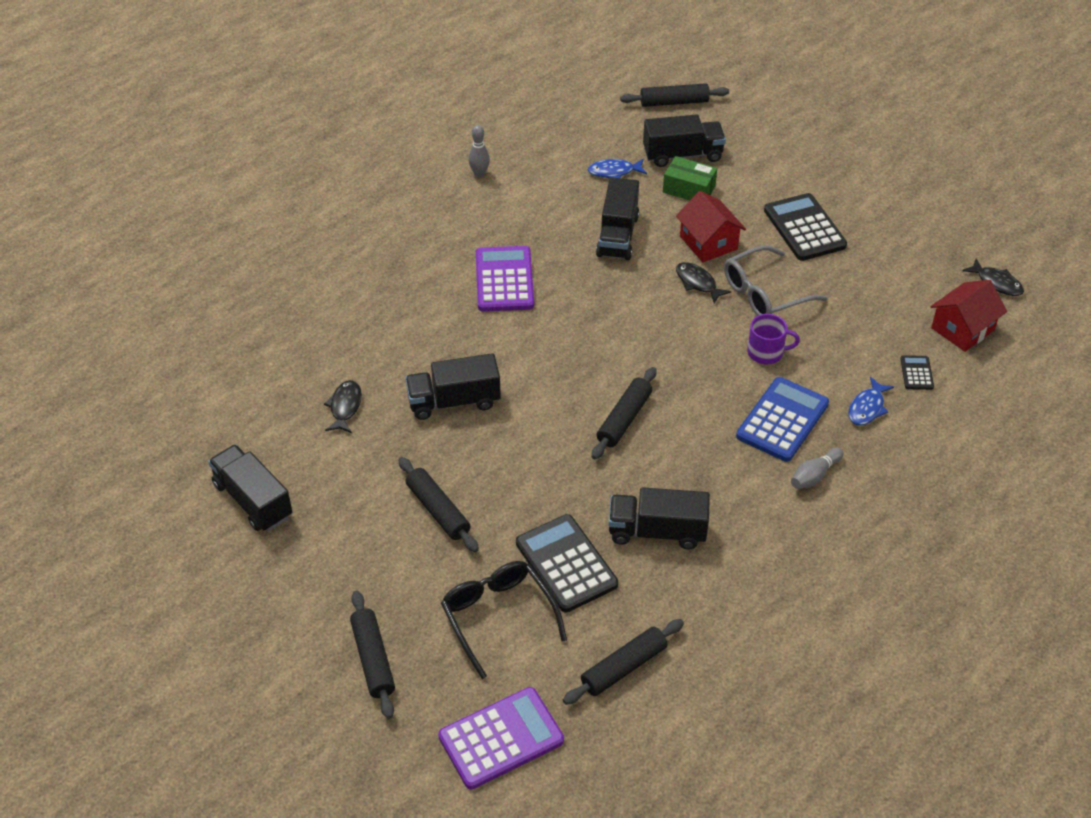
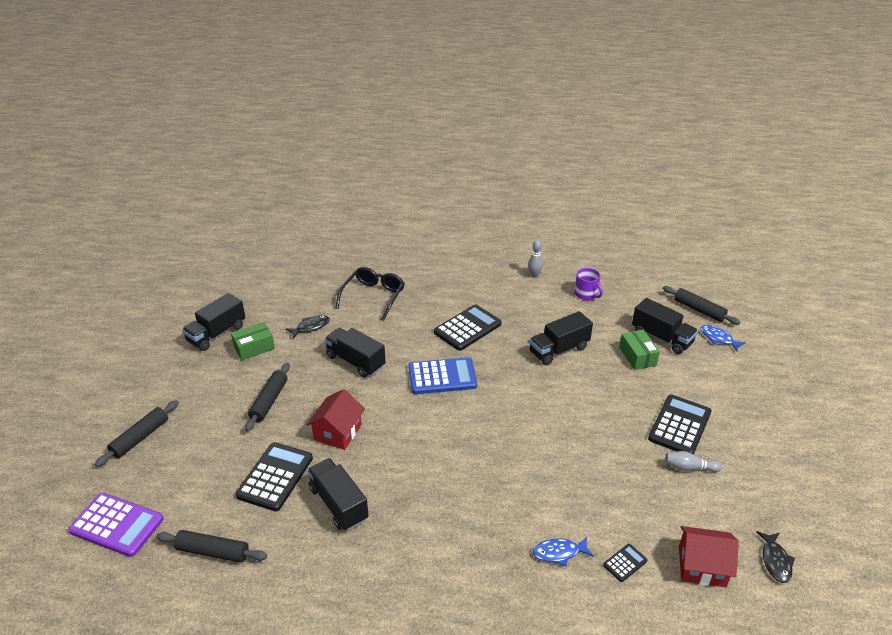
camera: 50 degrees right, 10 degrees down
(253, 500) = (216, 334): black truck -> black truck turned 150 degrees counterclockwise
(324, 477) = (254, 348): none -> green box
(498, 616) = (210, 470): black glasses -> black glasses (373, 296)
(504, 280) = (467, 328): purple calculator -> black calculator
(614, 172) = (607, 320): blue fish -> blue fish (718, 338)
(624, 419) = (415, 436): black rolling pin -> none
(698, 283) = (565, 404): black fish -> none
(708, 242) = (605, 390): red house -> red house (338, 432)
(764, 293) = (596, 439): grey glasses -> none
(766, 352) = (546, 470): purple mug -> purple mug (586, 294)
(782, 420) = (496, 512): blue calculator -> blue calculator (442, 377)
(814, 475) = (465, 558): grey bowling pin -> grey bowling pin (689, 468)

